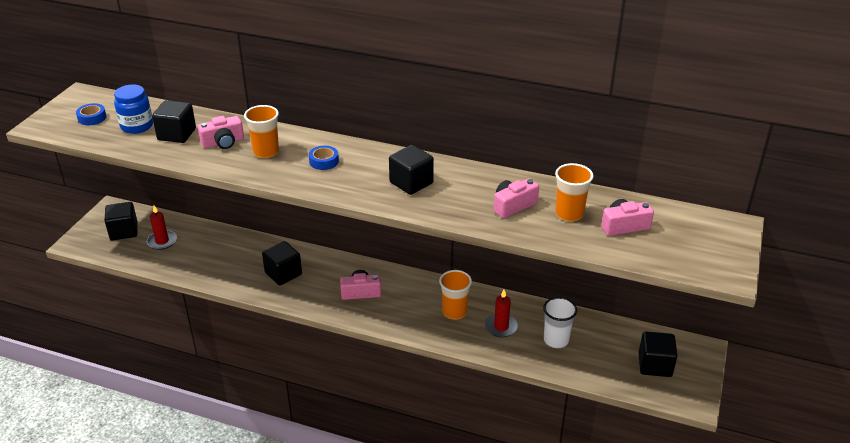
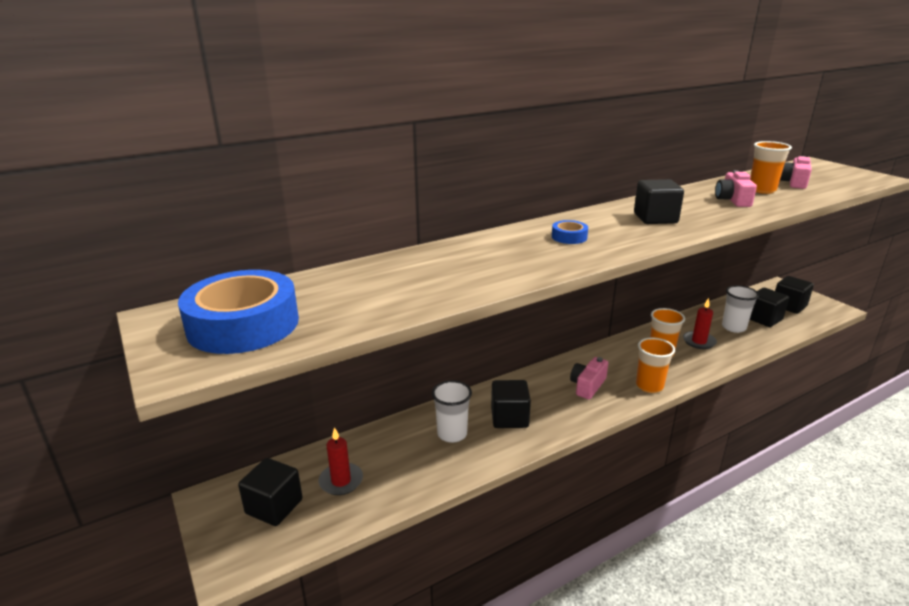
camera: 50 degrees left, 10 degrees down
(92, 118) = (243, 324): blue tape -> blue tape, size x2.30
(137, 126) = (326, 302): blue jar -> none
(177, 134) = (392, 285): black cube -> black cube (763, 319)
(223, 142) = (455, 267): pink camera -> none
(242, 259) = (452, 434): none -> white cup
(266, 152) = (510, 254): orange cup -> orange cup (649, 386)

